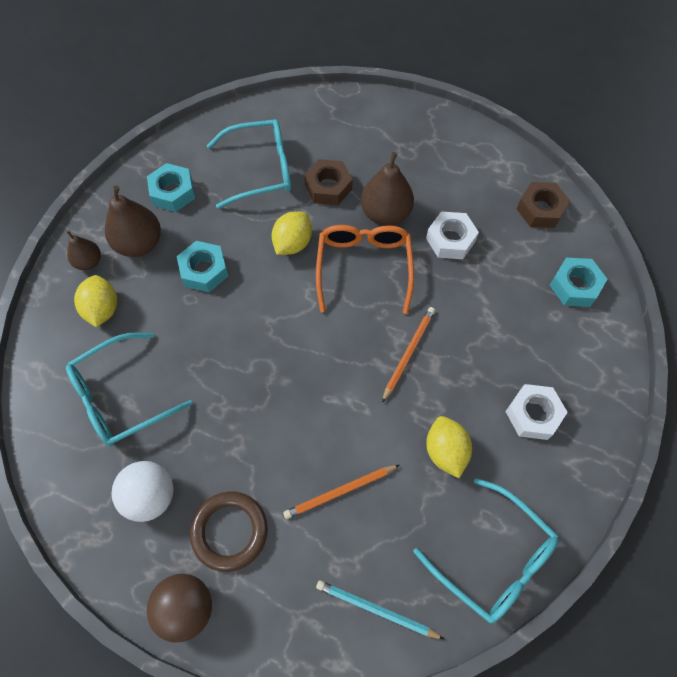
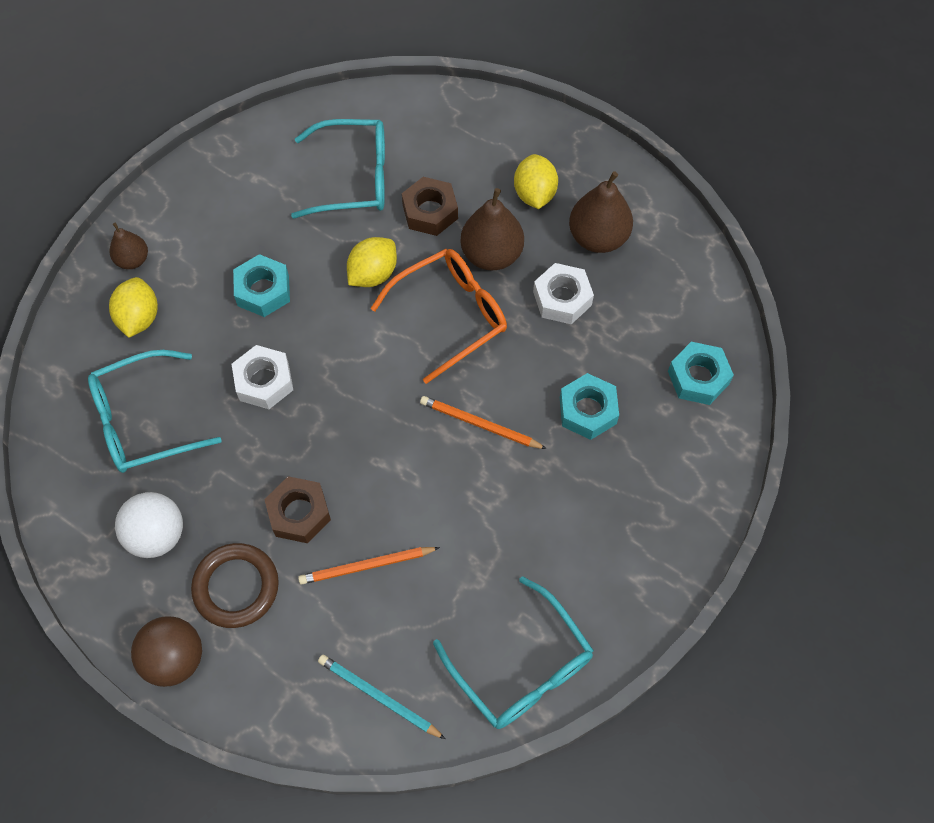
camera: 10 degrees right, 0 degrees up
(139, 243) = (194, 247): brown pear -> brown pear (598, 237)
(173, 192) = (244, 190): turquoise nut -> turquoise nut (587, 410)
(364, 267) = (451, 315): orange glasses -> orange glasses turned 45 degrees clockwise
(408, 353) = (480, 424): orange pencil -> orange pencil turned 105 degrees counterclockwise
(445, 451) = (496, 542): yellow lemon -> yellow lemon (534, 194)
(533, 414) = (608, 518): white nut -> white nut (264, 381)
(540, 209) = (681, 278): brown nut -> brown nut (299, 513)

